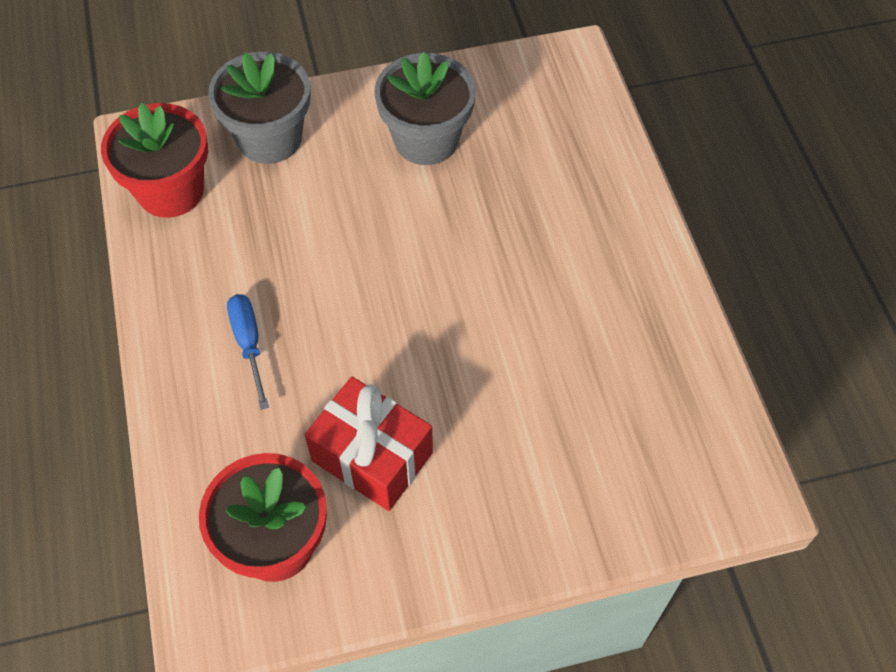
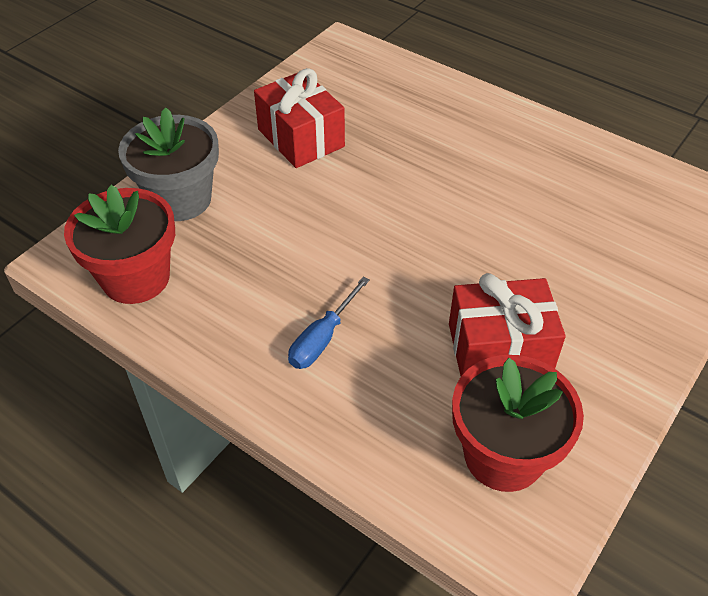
camera: 40 degrees left, 10 degrees down
(249, 344) = (322, 338): blue screwdriver -> blue screwdriver turned 90 degrees counterclockwise
(426, 140) = (301, 138): grey flower pot -> red gift

